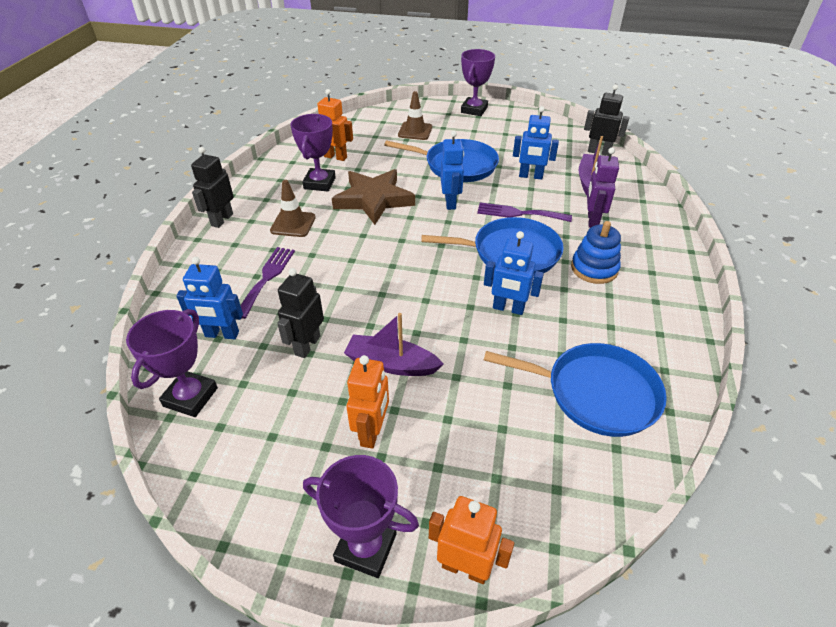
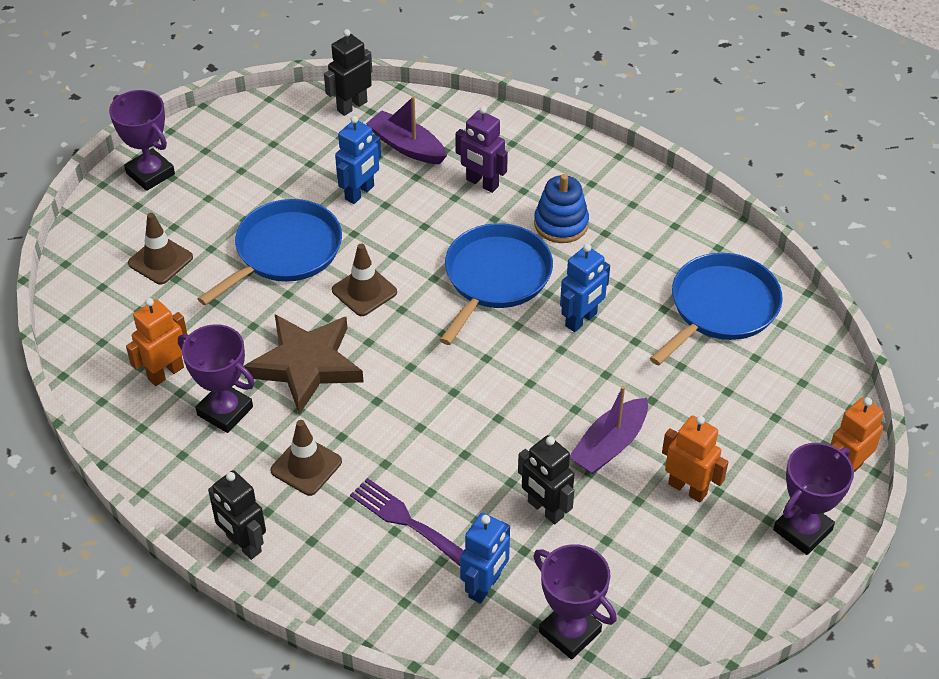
camera: 65 degrees left, 5 degrees up
(450, 202) = (364, 291): blue robot -> brown traffic cone
(519, 213) = (428, 238): purple fork -> none

